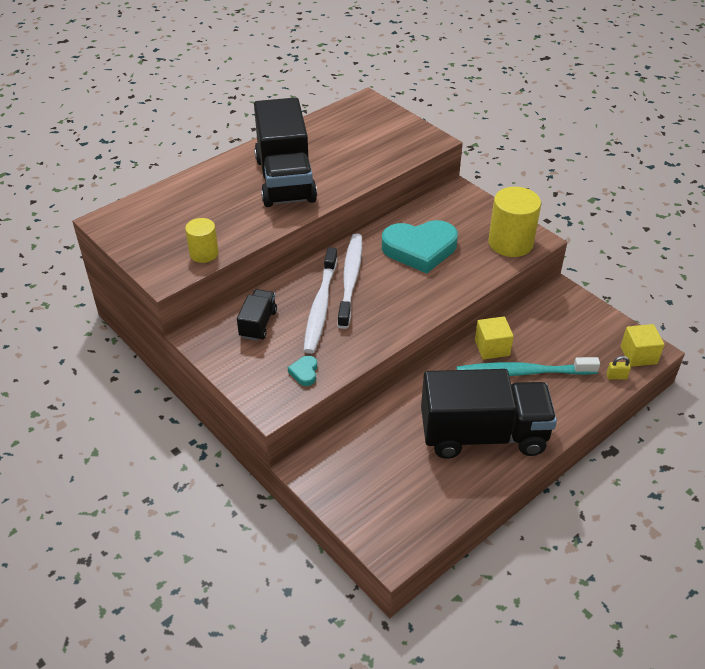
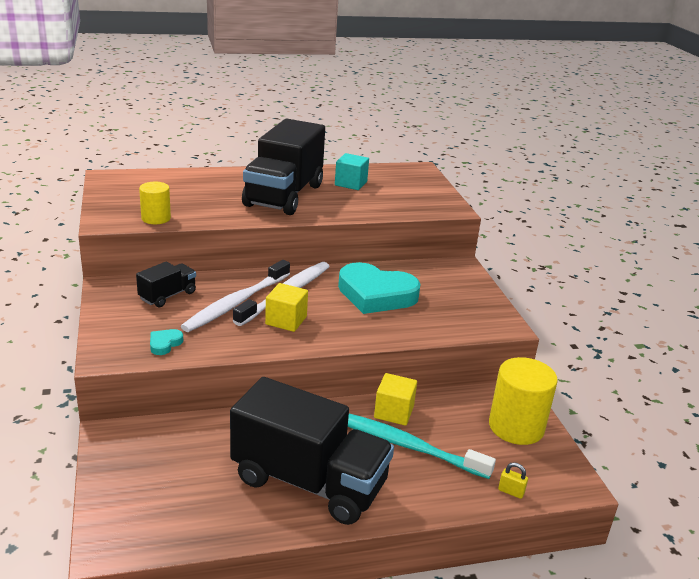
camera: 25 degrees right, 15 degrees down
(327, 142) = (351, 183): none -> turquoise cube
(510, 243) = (474, 319): yellow cylinder -> yellow cylinder (516, 427)
(638, 355) = (556, 482): yellow cube -> yellow cube (286, 320)

